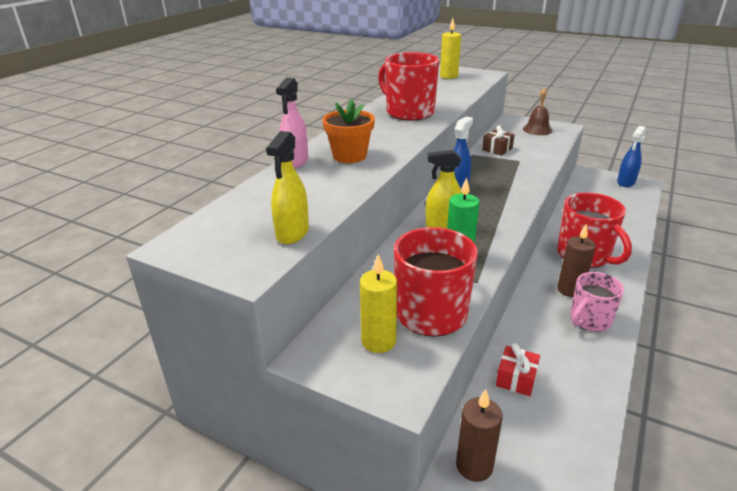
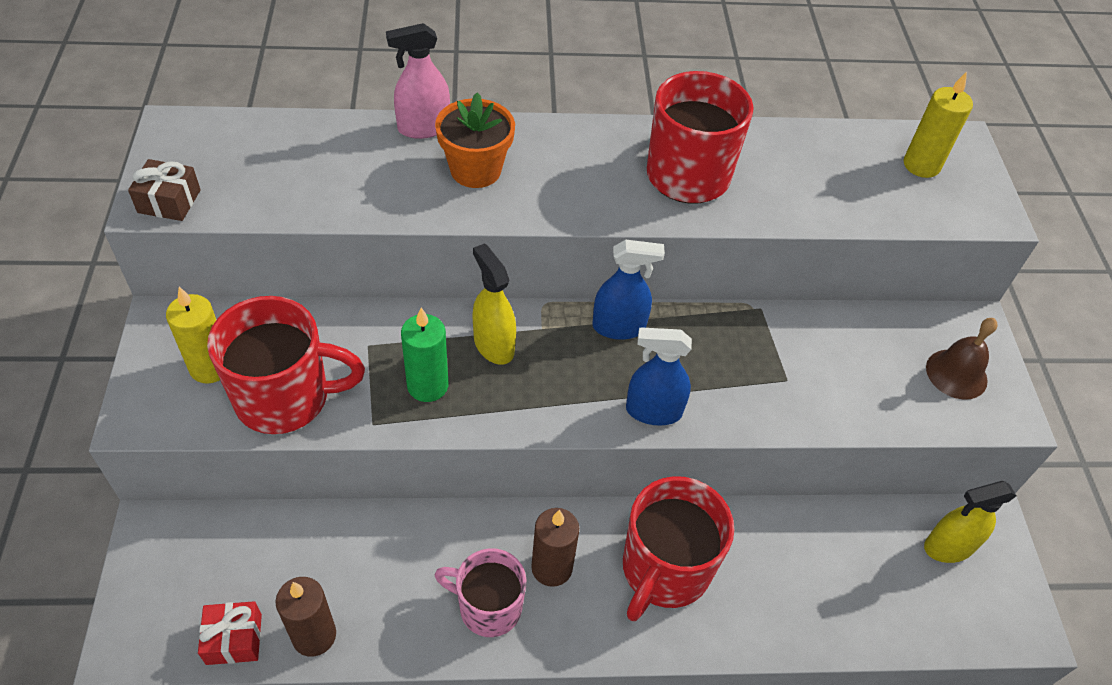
camera: 55 degrees right, 20 degrees up
(292, 233) = (241, 203): yellow spray bottle -> yellow spray bottle (948, 547)
(474, 466) = (169, 539): brown candle -> brown candle (314, 635)
(497, 149) = (811, 337): brown gift -> brown gift (169, 201)
(516, 378) = (322, 545): red gift -> red gift (234, 639)
(626, 182) = (1002, 595): blue spray bottle -> blue spray bottle (653, 411)

